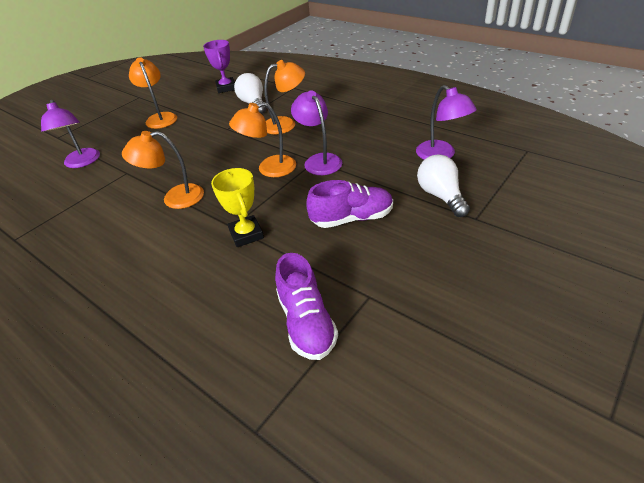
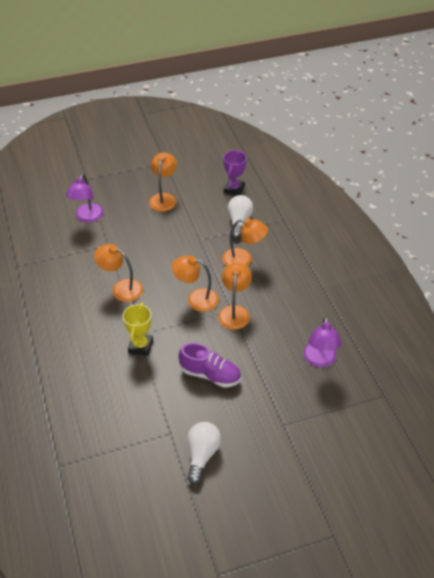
camera: 30 degrees right, 5 degrees up
(306, 322) = (125, 427): purple shoe -> none
(319, 160) = (234, 312): purple lamp -> orange lamp
(441, 196) = (281, 394): white light bulb -> white light bulb (202, 455)

